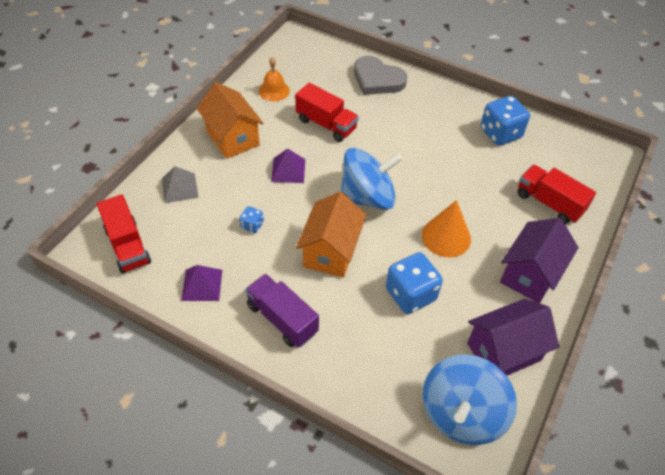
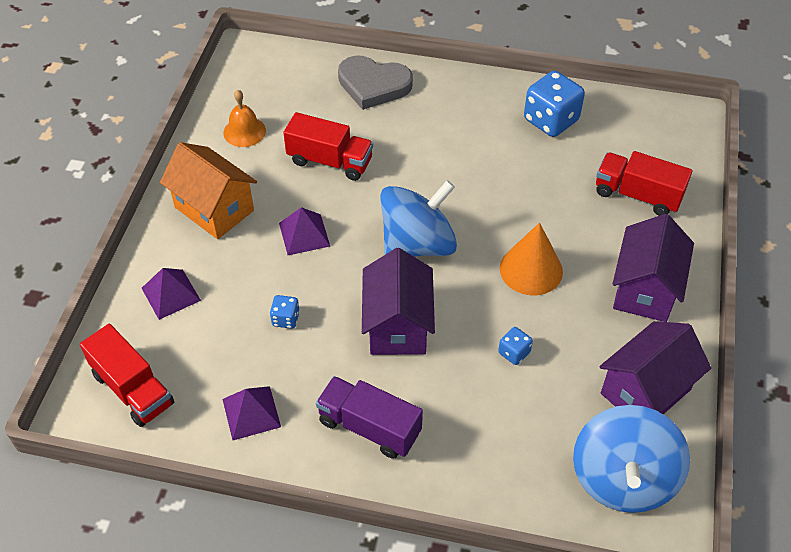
camera: 15 degrees left, 0 degrees up
(179, 188) = (171, 294): grey pyramid -> purple pyramid
(331, 251) = (398, 325): orange house -> purple house
(410, 294) = (514, 353): blue dice -> blue dice, size x0.49

